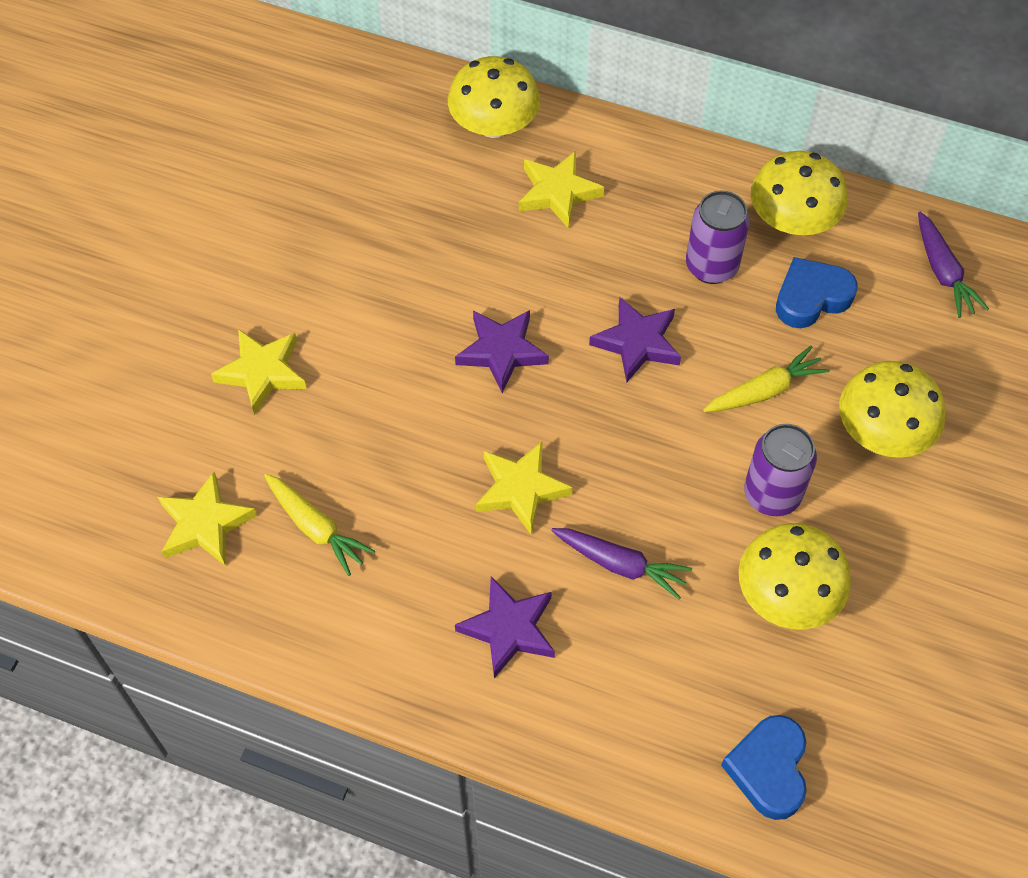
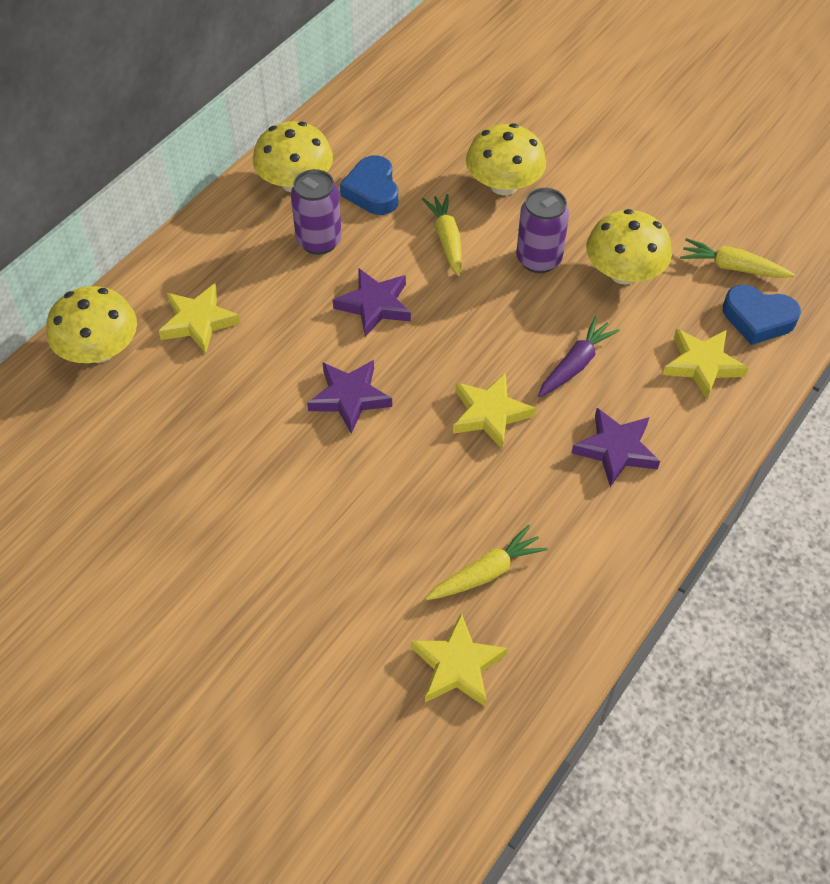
camera: 75 degrees left, 5 degrees down
(262, 372) = (304, 589): yellow star -> yellow star (702, 365)
(848, 727) = (732, 267): none -> yellow carrot
(943, 272) = (379, 115): purple carrot -> none

